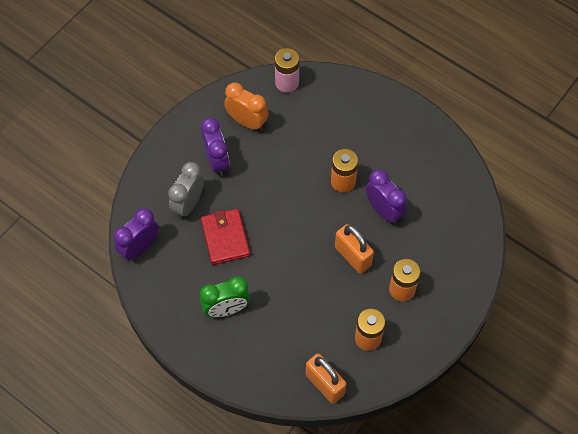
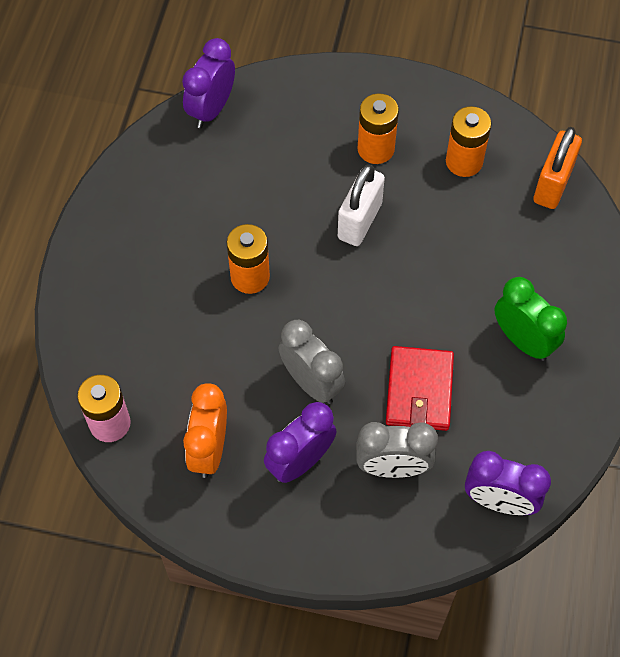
camera: 115 degrees left, 0 degrees up
(225, 238) = (419, 391): red wallet -> red wallet turned 45 degrees counterclockwise
(259, 185) = (311, 382): none -> grey clock
(352, 256) = (359, 221): orange padlock -> white padlock
(384, 210) = (270, 210): purple clock -> purple clock (211, 109)

